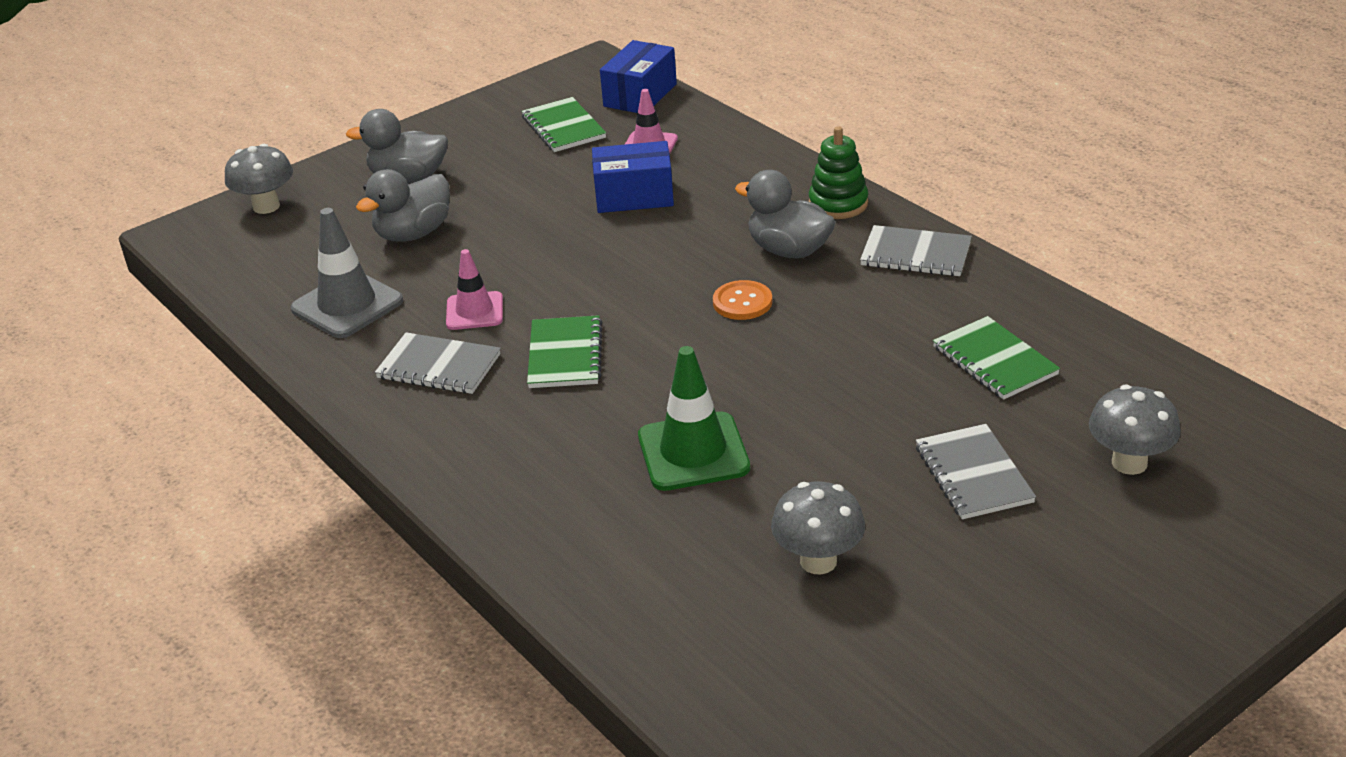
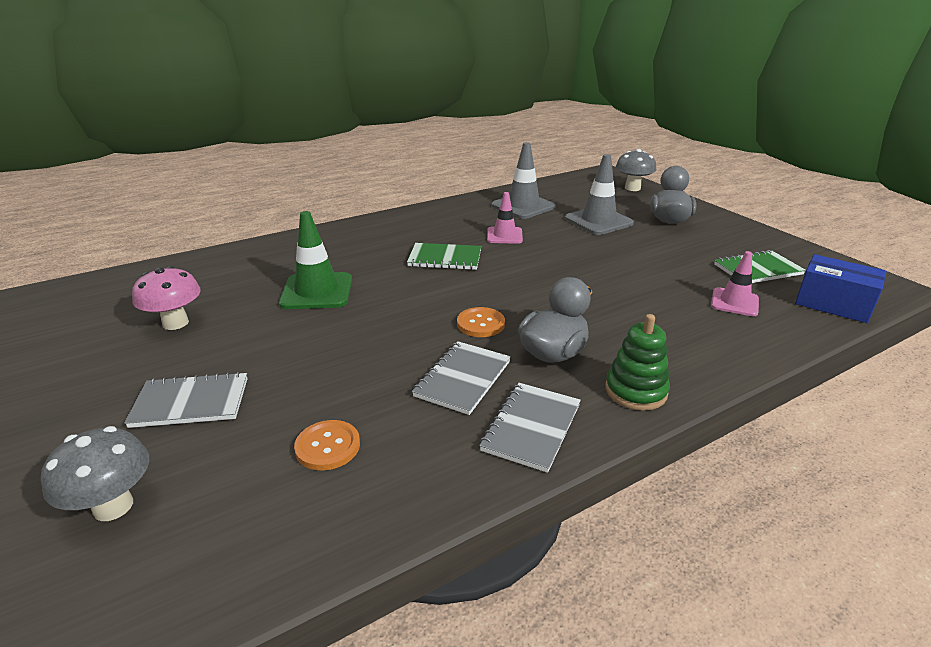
camera: 95 degrees right, 5 degrees down
(413, 233) = (598, 221): grey duck -> grey traffic cone
(439, 367) = (451, 226): grey notebook -> grey notebook (462, 379)
(634, 196) = (648, 291): blue box -> none
(818, 561) = (175, 323): grey mushroom -> pink mushroom
(994, 361) = (328, 446): green notebook -> orange button

